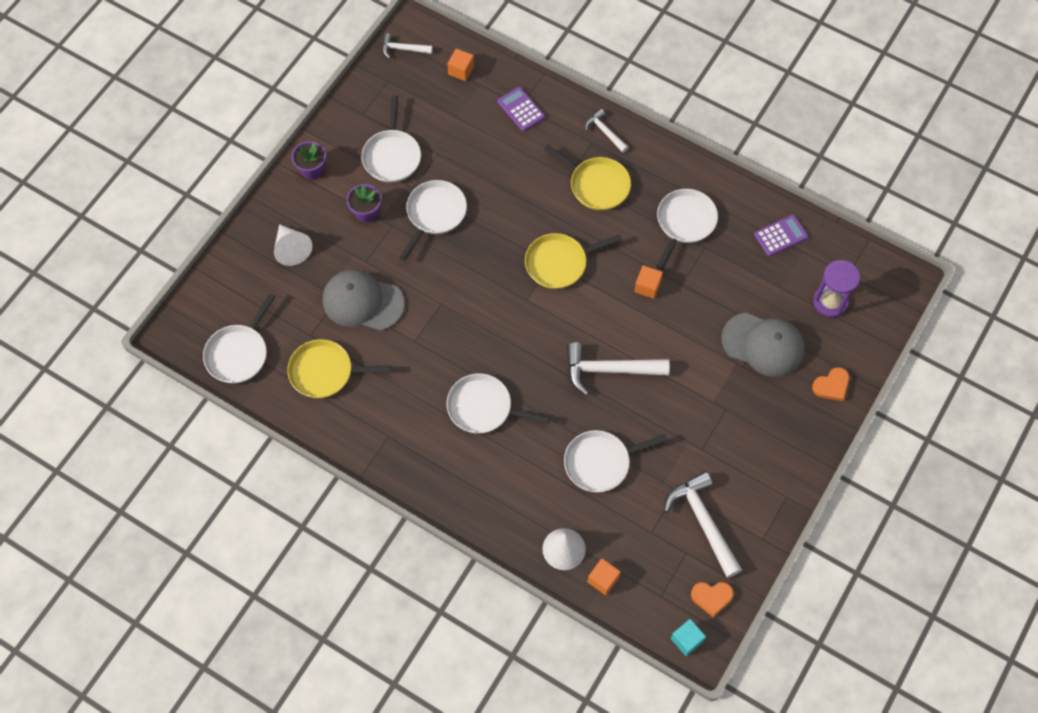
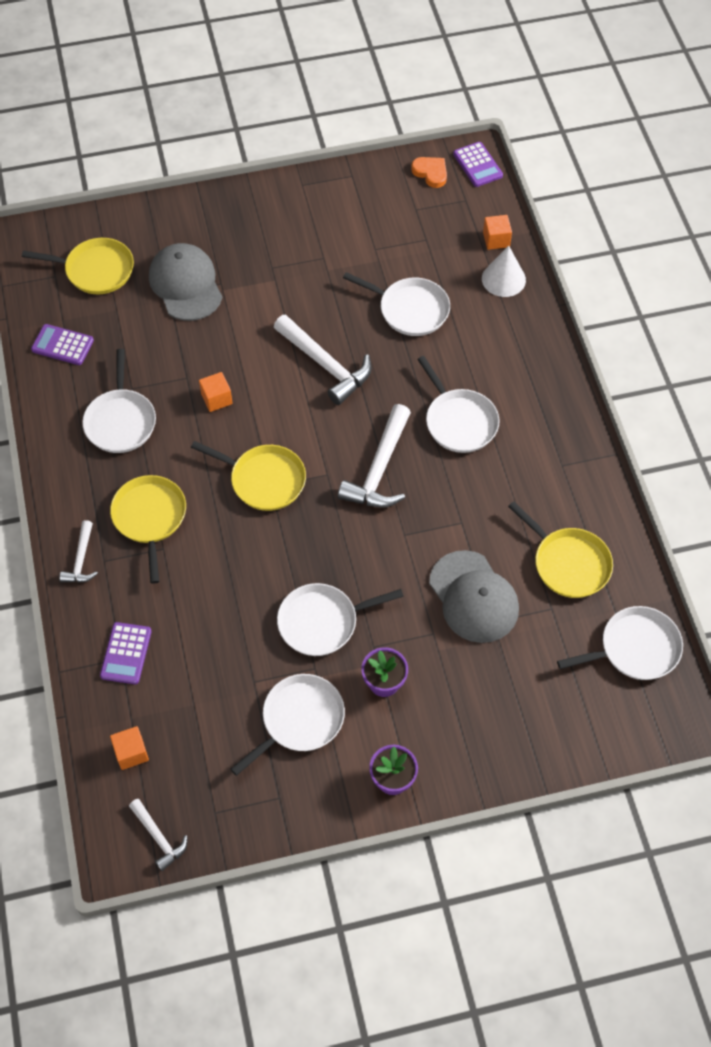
camera: 135 degrees left, 5 degrees down
(291, 249) = (493, 709): white cone -> none
(684, 222) = (121, 421): white pan -> white pan turned 75 degrees counterclockwise
(686, 640) = (477, 165): turquoise cube -> purple calculator
(703, 521) = (380, 216): white hammer -> white hammer (379, 469)
(830, 302) = (96, 270): purple hourglass -> yellow pan
(831, 386) = (175, 220): orange heart -> none

